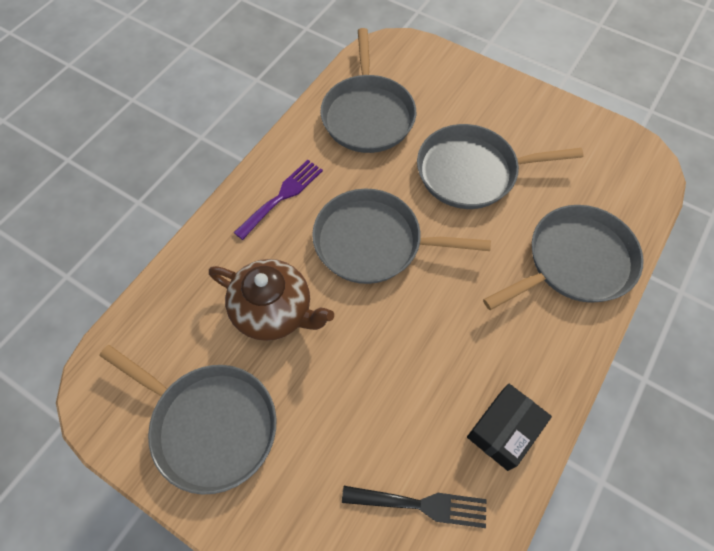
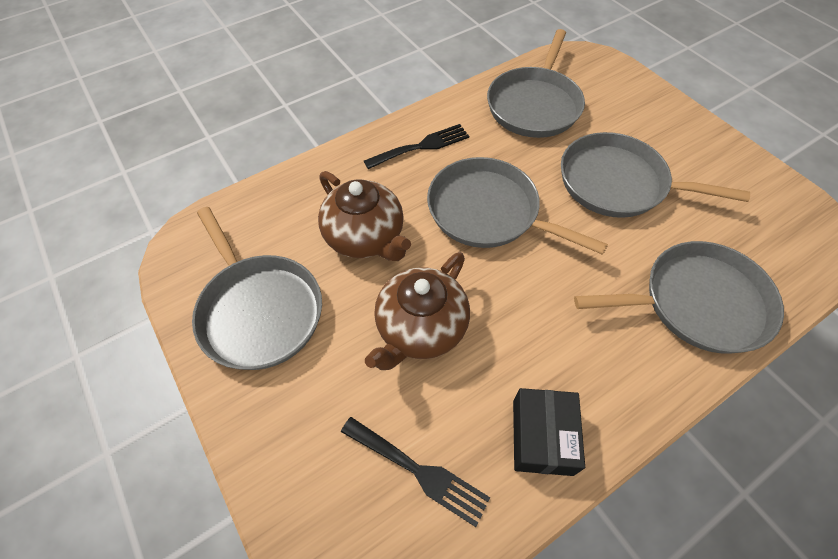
camera: 25 degrees right, 5 degrees down
(282, 196) = (421, 146): purple fork -> black fork
(365, 379) = (420, 328): none -> brown teapot
(504, 430) = (542, 437): black box -> black box turned 60 degrees counterclockwise

